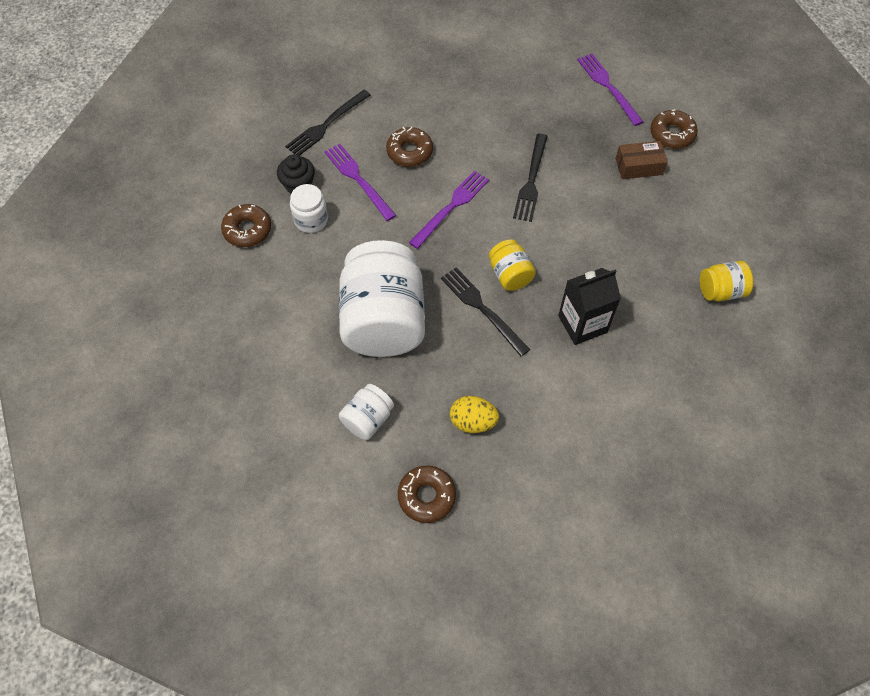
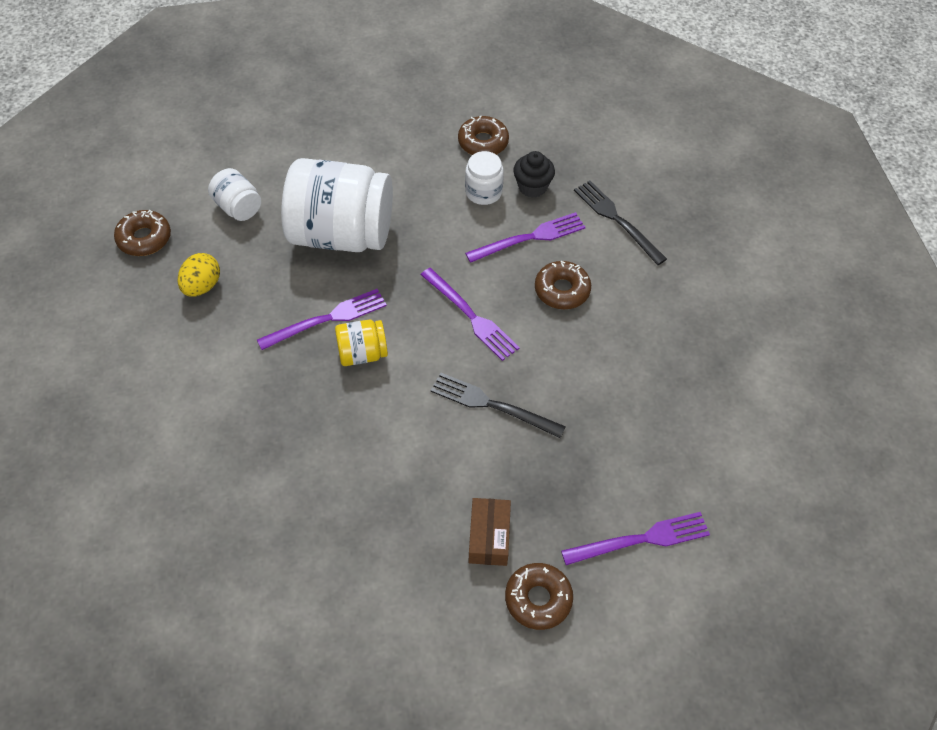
camera: 100 degrees right, 5 degrees down
(482, 308) = (327, 319): black fork -> purple fork
(582, 324) = (276, 409): black carton -> none
(720, 291) = (269, 574): yellow jar -> none

